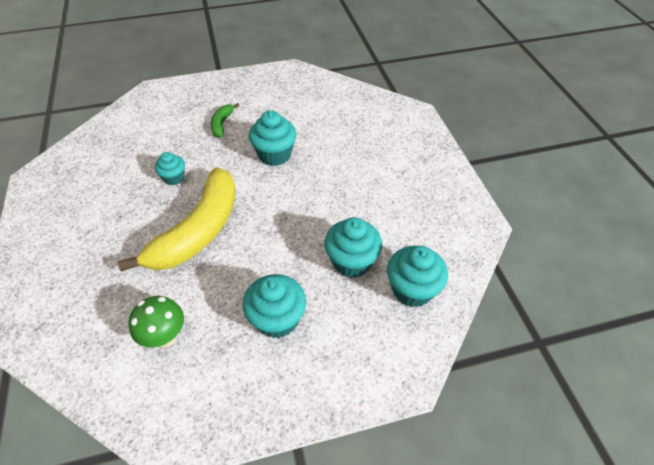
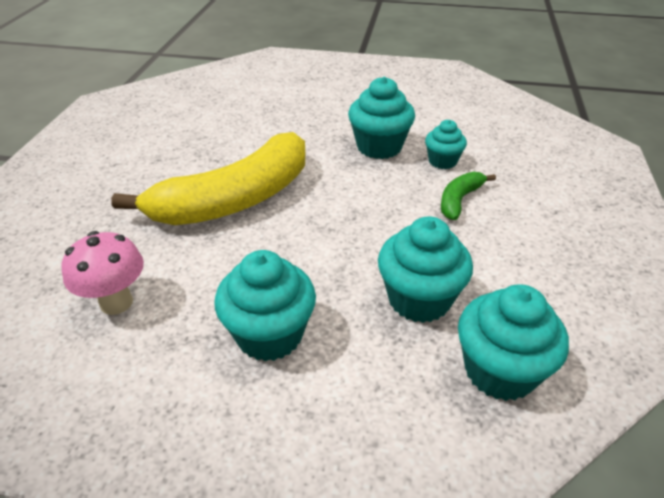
camera: 25 degrees right, 10 degrees down
(166, 337) = (116, 302): green mushroom -> pink mushroom
(174, 178) = (242, 139): turquoise cupcake -> turquoise cupcake (442, 161)
(222, 124) = (332, 102): green banana -> green banana (459, 200)

